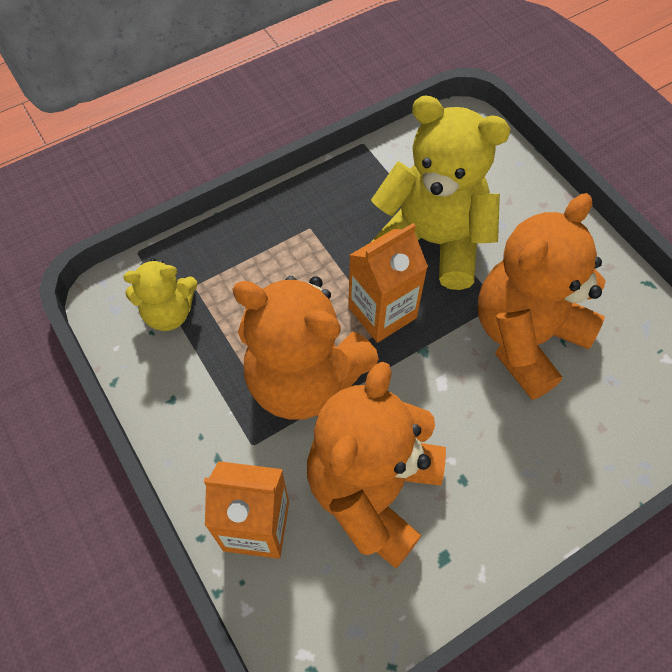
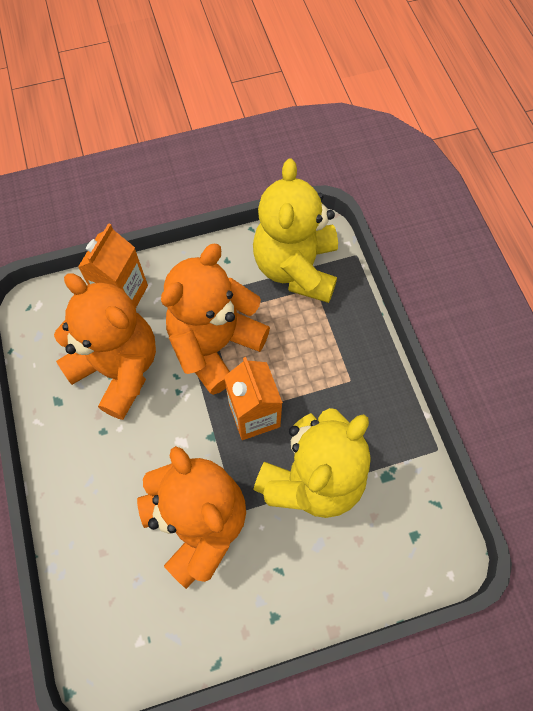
camera: 105 degrees right, 5 degrees up
(169, 313) = (296, 268): yellow teddy bear -> yellow teddy bear, size x1.88

